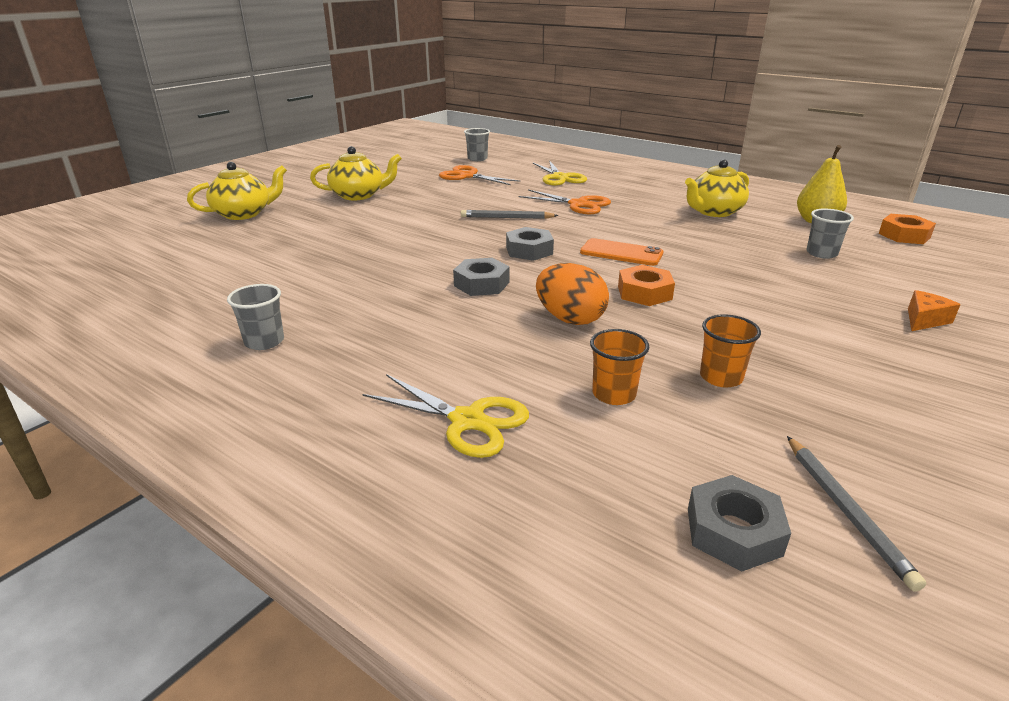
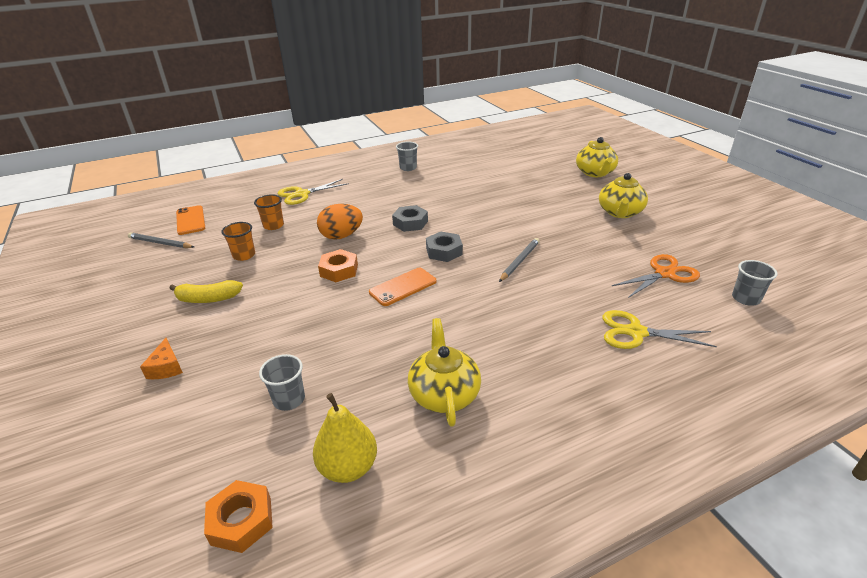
camera: 120 degrees right, 5 degrees up
(578, 204) = (530, 309): orange scissors -> none
(733, 532) = (190, 220): grey nut -> orange phone
(829, 353) = (208, 299): none -> yellow banana

